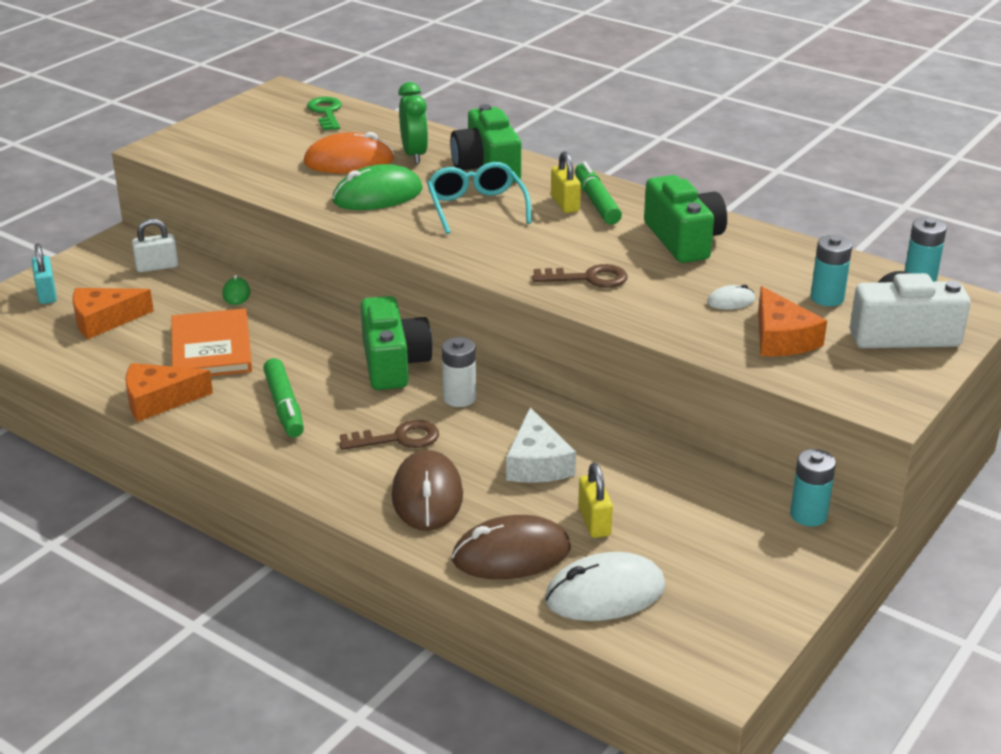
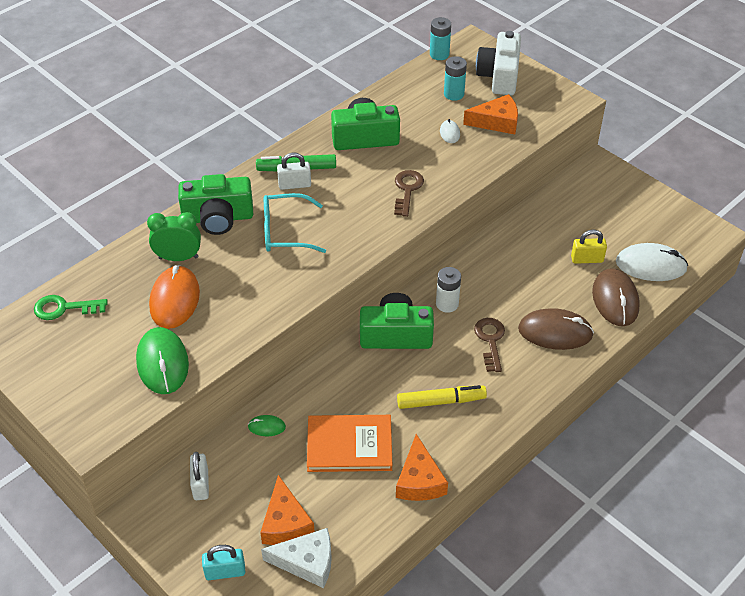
camera: 80 degrees left, 15 degrees up
(284, 406) = (440, 401): green marker -> yellow marker
(377, 195) = (246, 286): green mouse -> green mouse (163, 363)
(537, 463) = (526, 275): white cheese -> white cheese (307, 562)
(565, 204) = (294, 185): yellow padlock -> white padlock
(605, 593) = (651, 265): white mouse -> white mouse turned 75 degrees counterclockwise
(808, 515) = (586, 173): turquoise battery -> none

